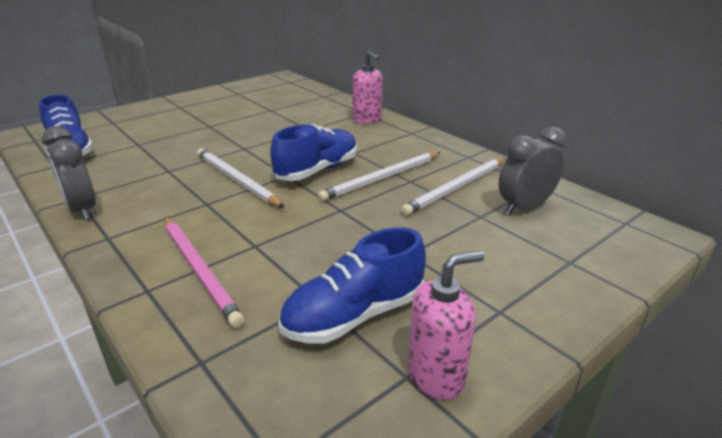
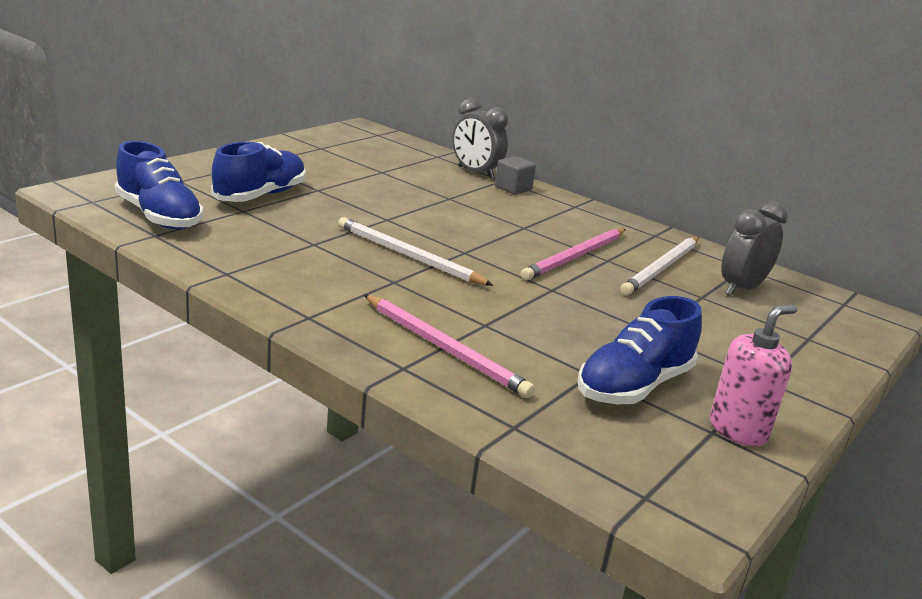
camera: 15 degrees left, 5 degrees down
(82, 210) = (247, 287): grey clock -> grey clock (475, 173)
(317, 170) = (496, 247): blue shoe -> blue shoe (260, 195)
(367, 119) = (513, 188): pink soap dispenser -> grey cube
(381, 178) = (575, 257): white pencil -> pink pencil

